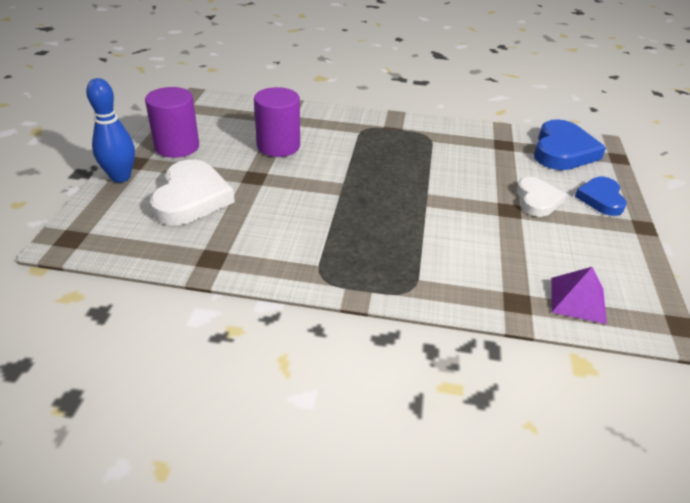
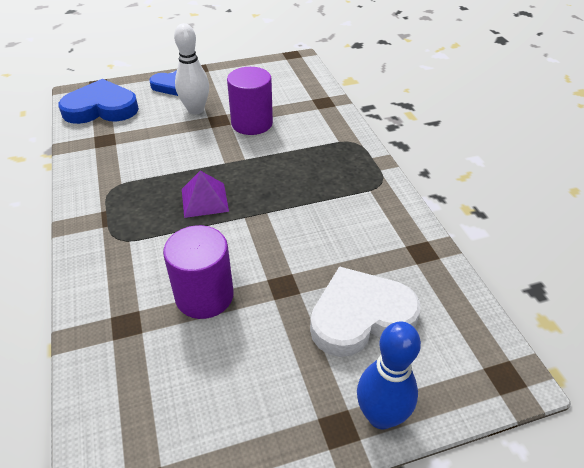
camera: 115 degrees left, 5 degrees up
(177, 146) = (271, 403): purple cylinder -> purple cylinder (252, 123)
(537, 200) = (195, 110): white heart -> white bowling pin
(578, 300) = (301, 83): purple pyramid -> purple pyramid (204, 200)

